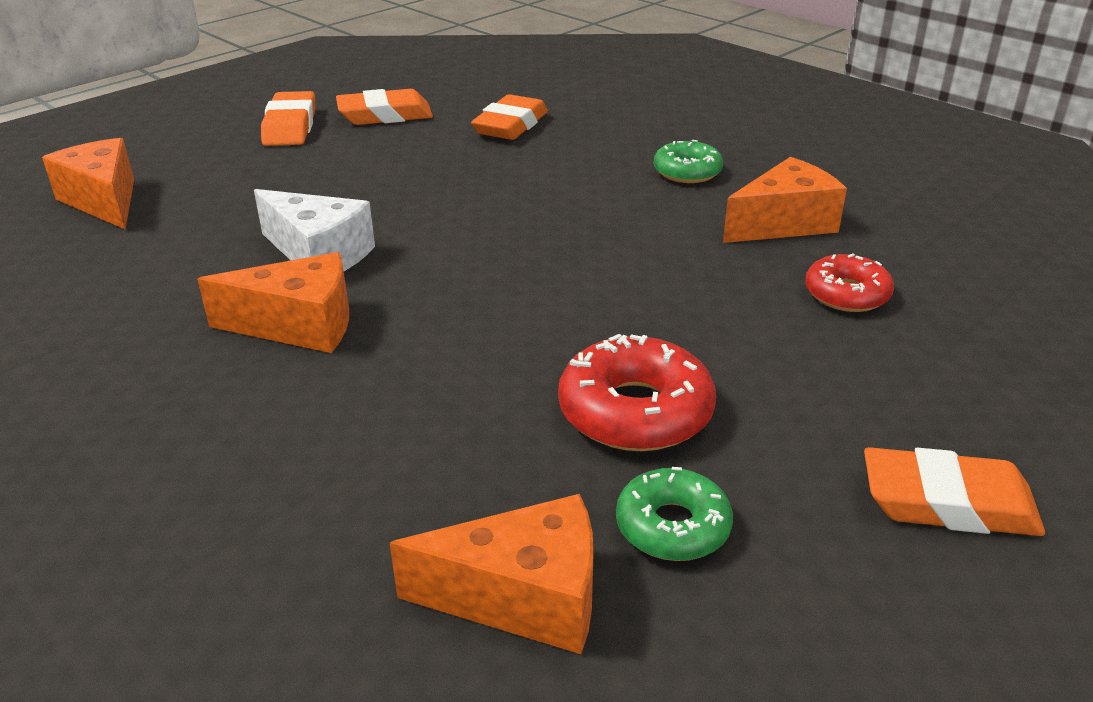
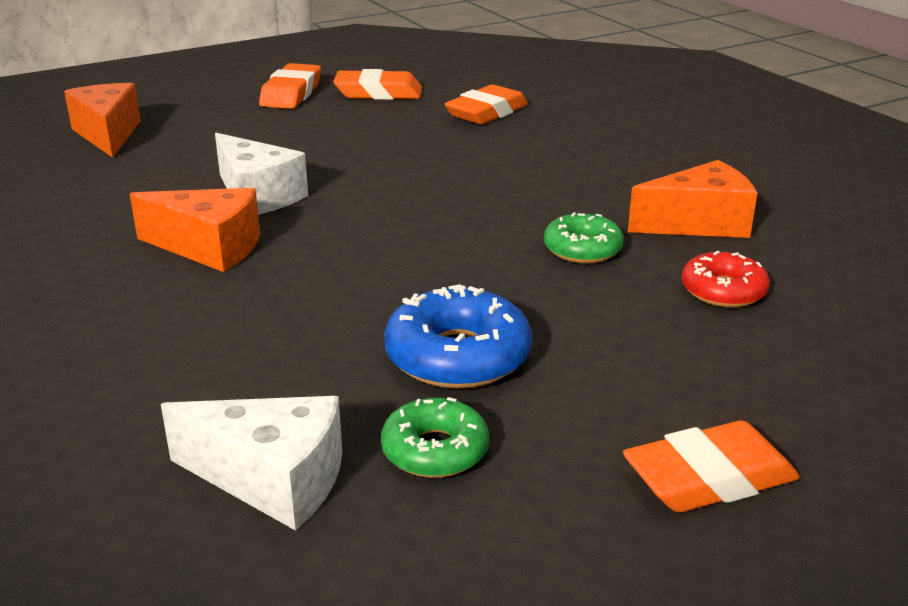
camera: 15 degrees right, 5 degrees down
(523, 598) = (273, 480): orange cheese -> white cheese
(635, 411) = (458, 356): red donut -> blue donut
(687, 172) = (631, 169): green donut -> green donut (582, 249)
(948, 503) = (709, 478): orange eraser -> orange eraser turned 45 degrees counterclockwise

